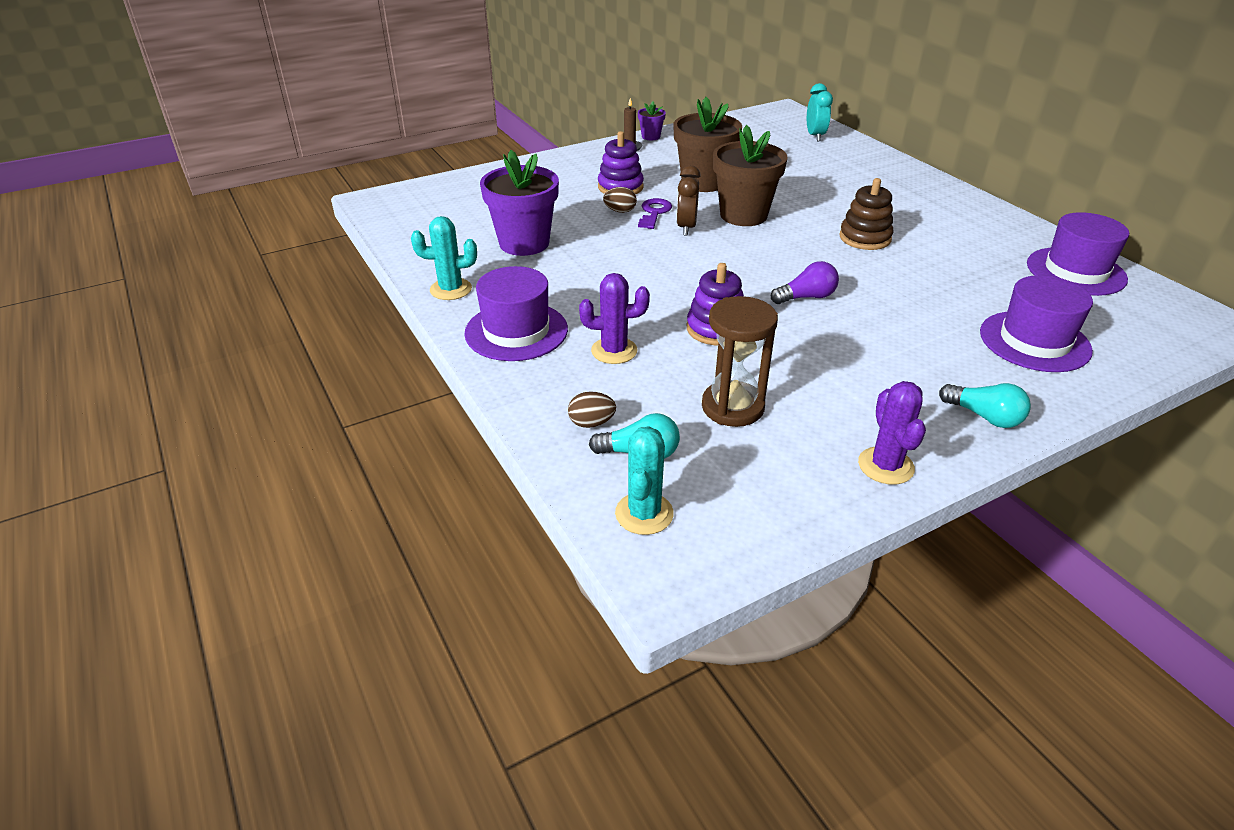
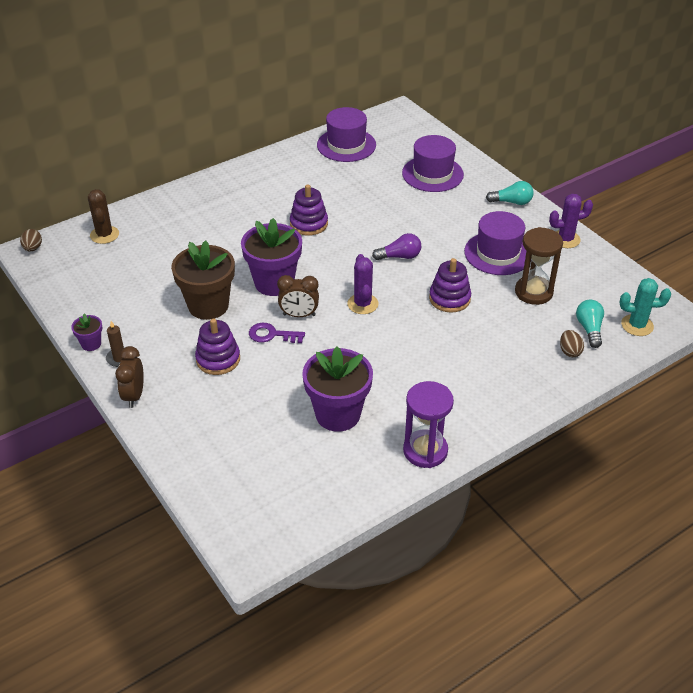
camera: 95 degrees left, 5 degrees up
(451, 289) = (425, 451): turquoise cactus -> purple hourglass
(516, 331) = (477, 400): purple hat -> purple hat (498, 253)
(579, 154) = (134, 395): none -> brown clock
(614, 351) = (489, 346): purple cactus -> purple cactus (362, 304)
(620, 211) = (270, 356): brown egg -> brown egg (33, 248)
(743, 215) = (274, 283): brown flower pot -> purple flower pot
(806, 297) = (399, 256): purple light bulb -> purple light bulb turned 105 degrees clockwise
(815, 136) = (104, 235): turquoise clock -> brown cactus
(865, 238) = (309, 224): brown stacking toy -> purple stacking toy
(984, 417) = (512, 202): turquoise light bulb -> turquoise light bulb turned 60 degrees clockwise

